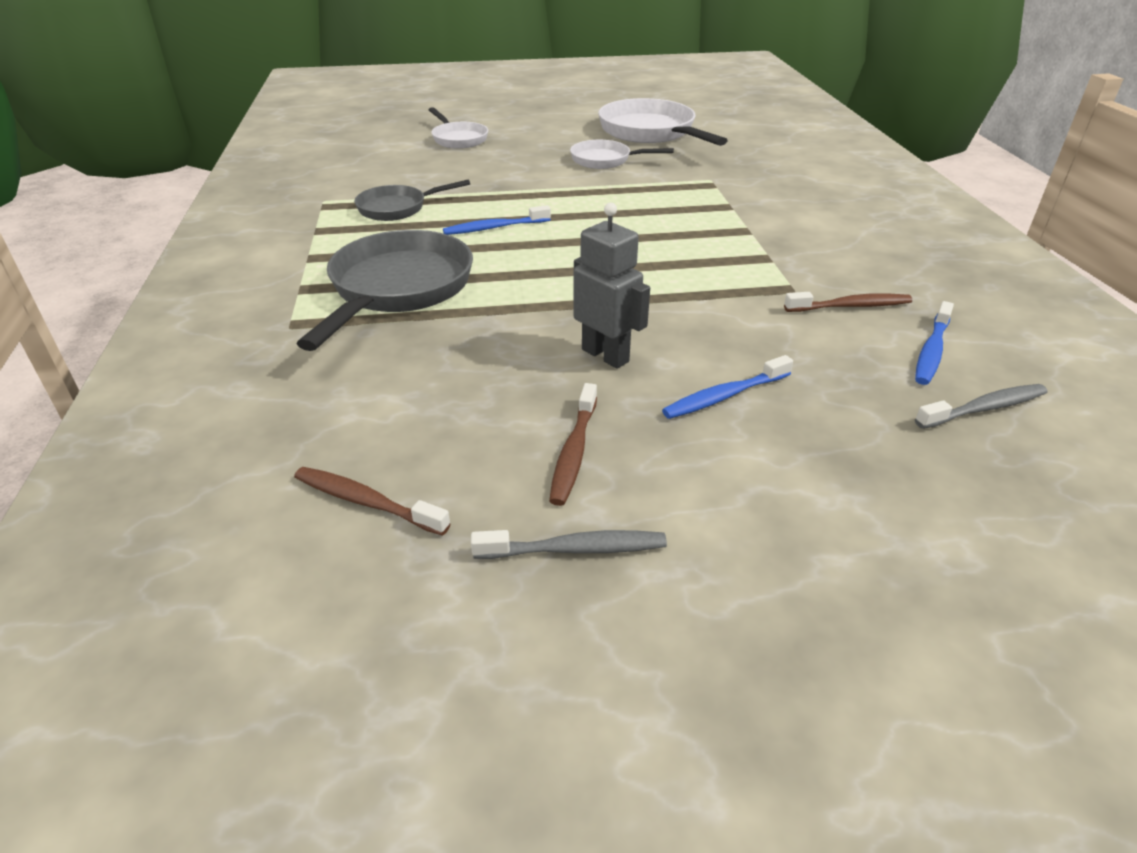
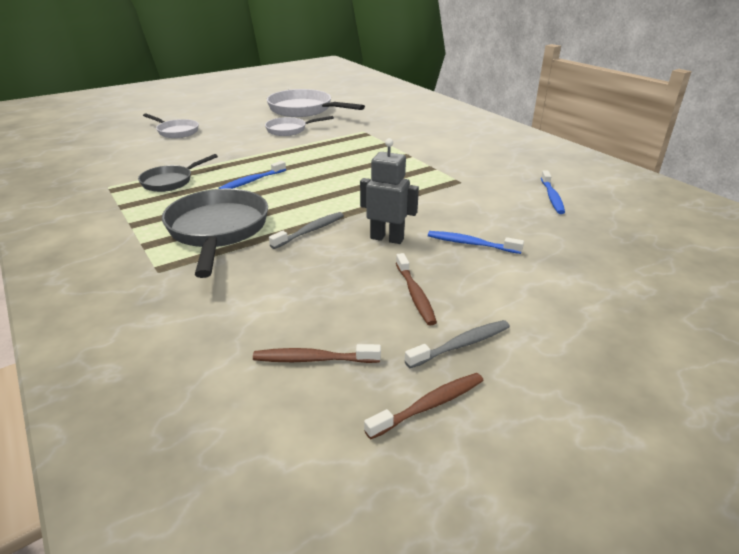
camera: 25 degrees left, 5 degrees down
(724, 396) = (471, 244): blue toothbrush -> blue toothbrush turned 75 degrees clockwise
(850, 306) = (495, 184): brown toothbrush -> brown toothbrush (429, 405)
(984, 408) = (597, 218): grey toothbrush -> grey toothbrush (310, 231)

